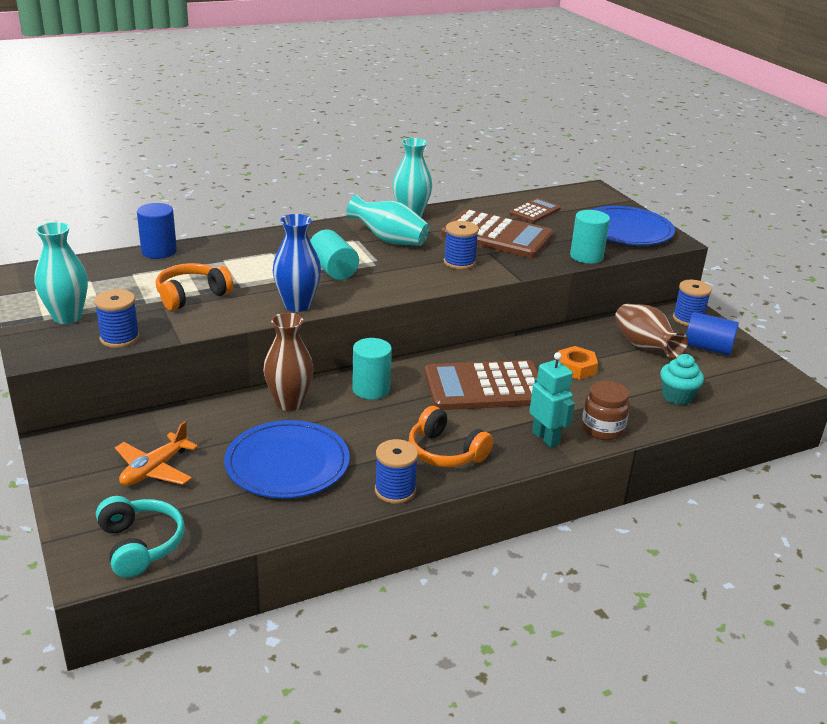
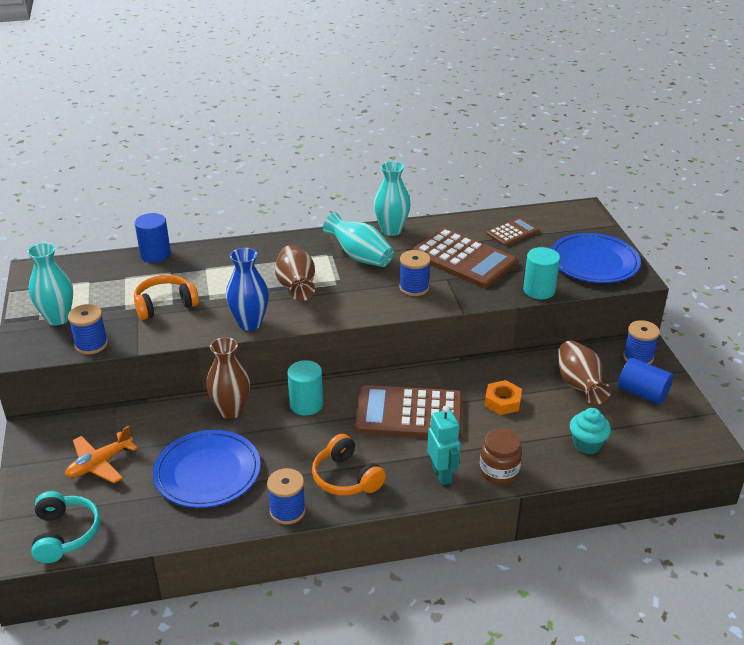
camera: 15 degrees right, 5 degrees up
(333, 270) = (296, 287): turquoise cylinder -> brown vase

